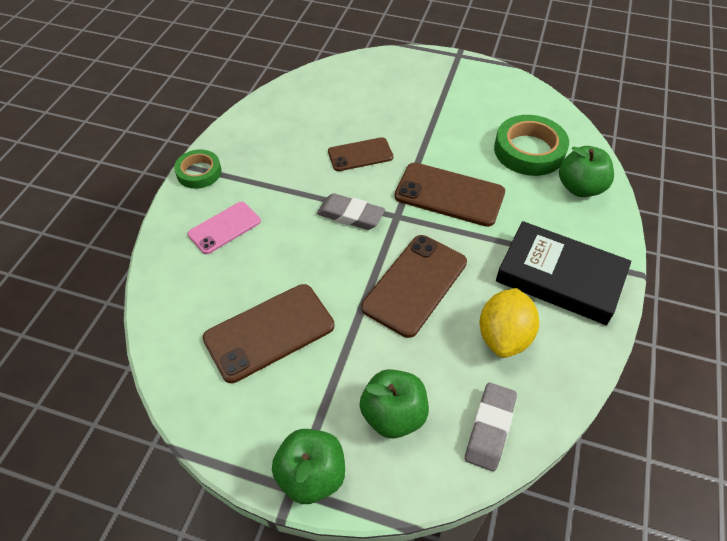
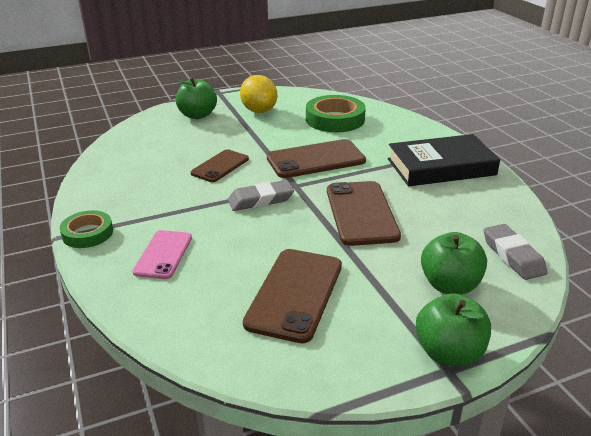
camera: 40 degrees left, 20 degrees down
(504, 336) = (453, 209): yellow lemon -> yellow lemon (259, 111)
(580, 188) = (390, 123): green apple -> green apple (197, 115)

